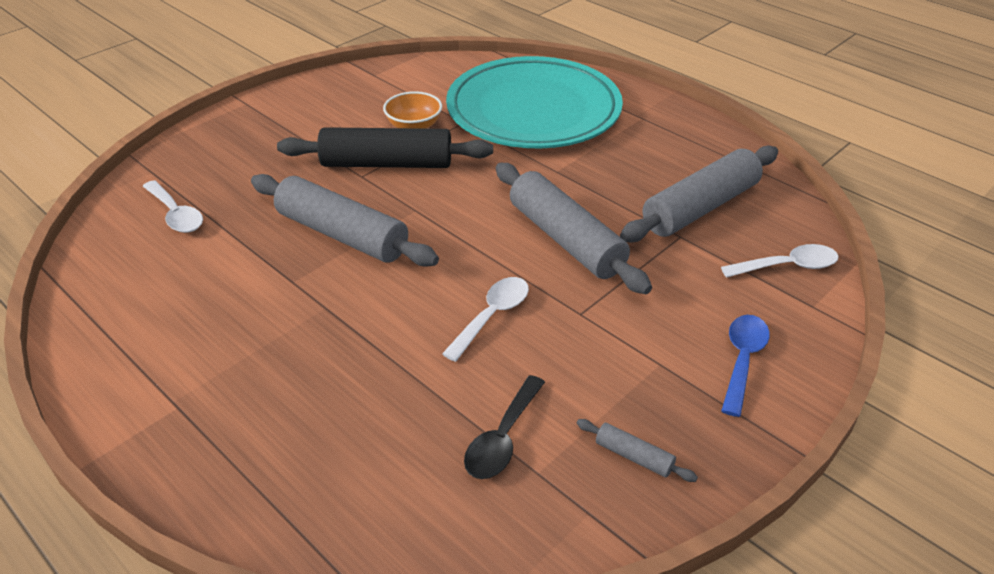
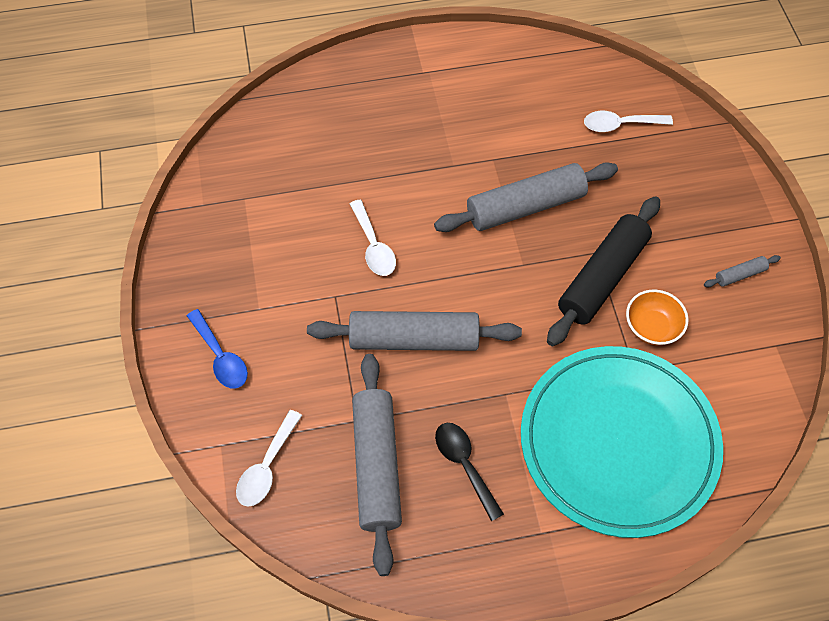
camera: 125 degrees right, 20 degrees up
(502, 438) = (278, 196): black spoon -> black spoon (464, 465)
(634, 456) = (213, 247): grey rolling pin -> grey rolling pin (740, 275)

